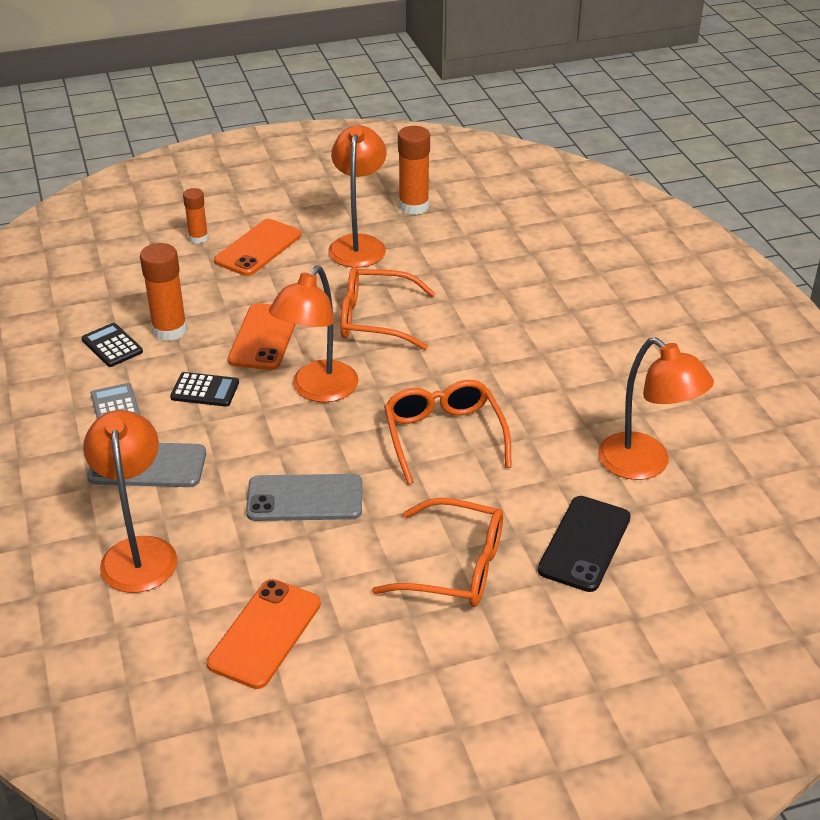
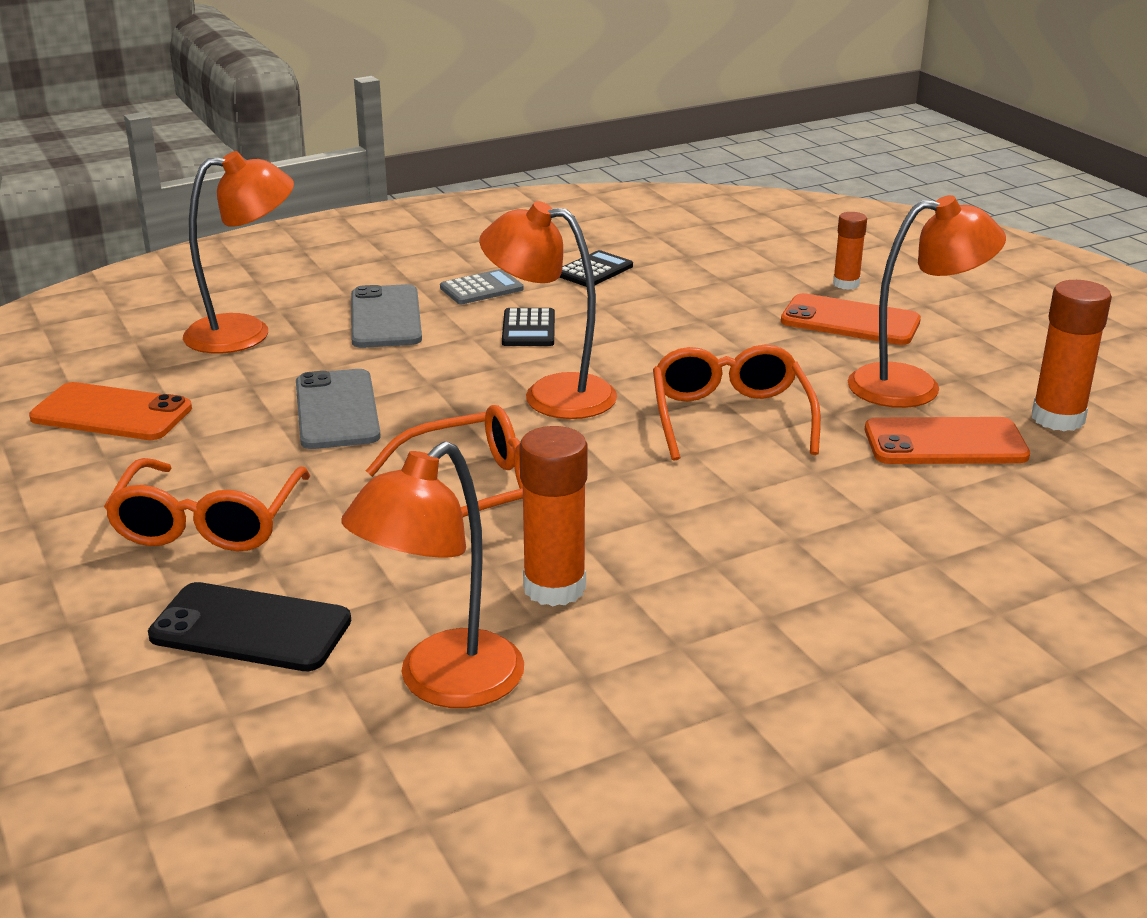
camera: 80 degrees right, 10 degrees down
(169, 330) = (638, 295): orange glue stick -> orange glue stick (554, 587)
(264, 337) = (650, 349): orange phone -> orange phone (945, 443)

